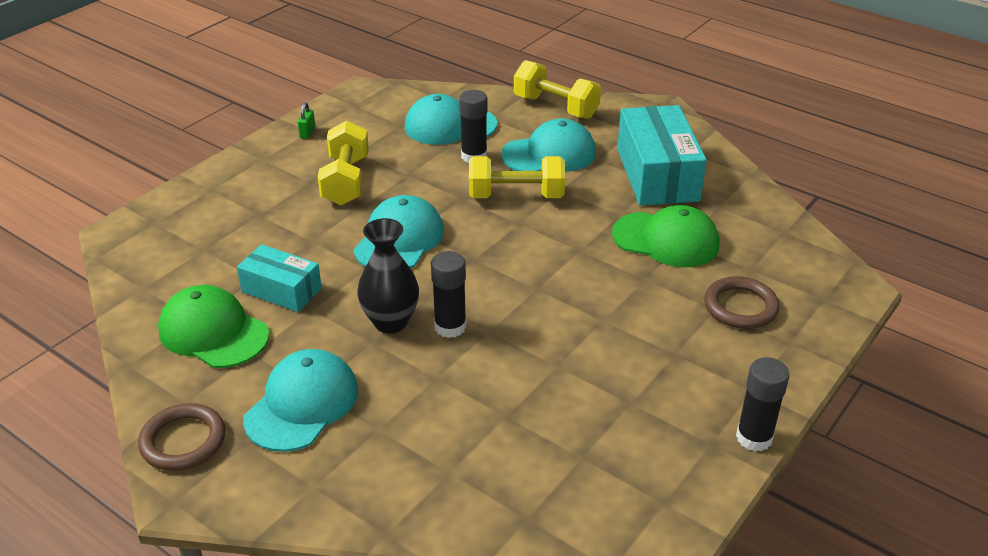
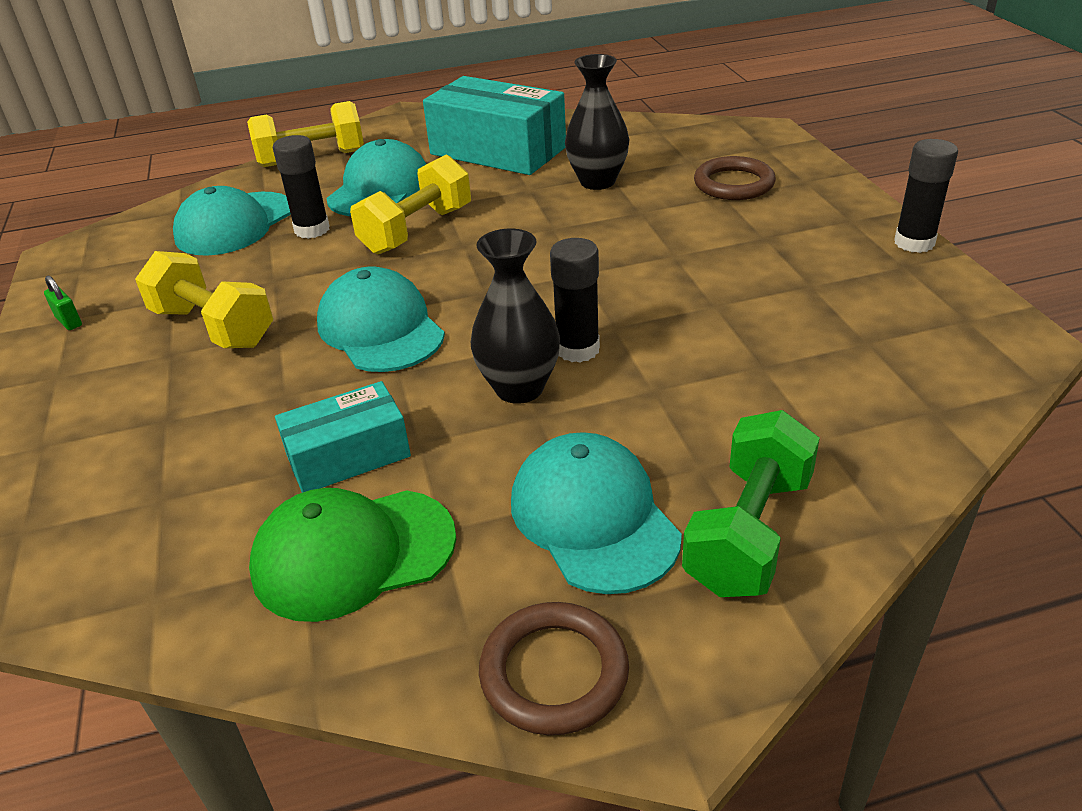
camera: 50 degrees left, 0 degrees up
(336, 472) = (748, 532): none -> green dumbbell
(666, 240) = (597, 181): green cap -> black vase

